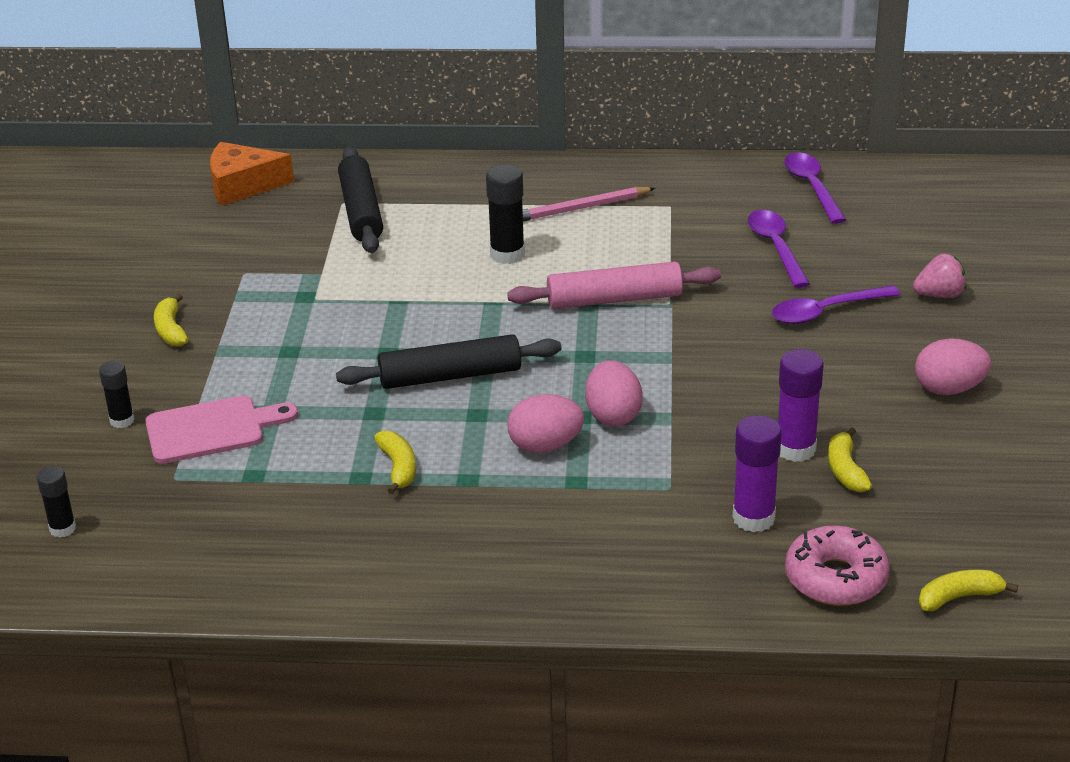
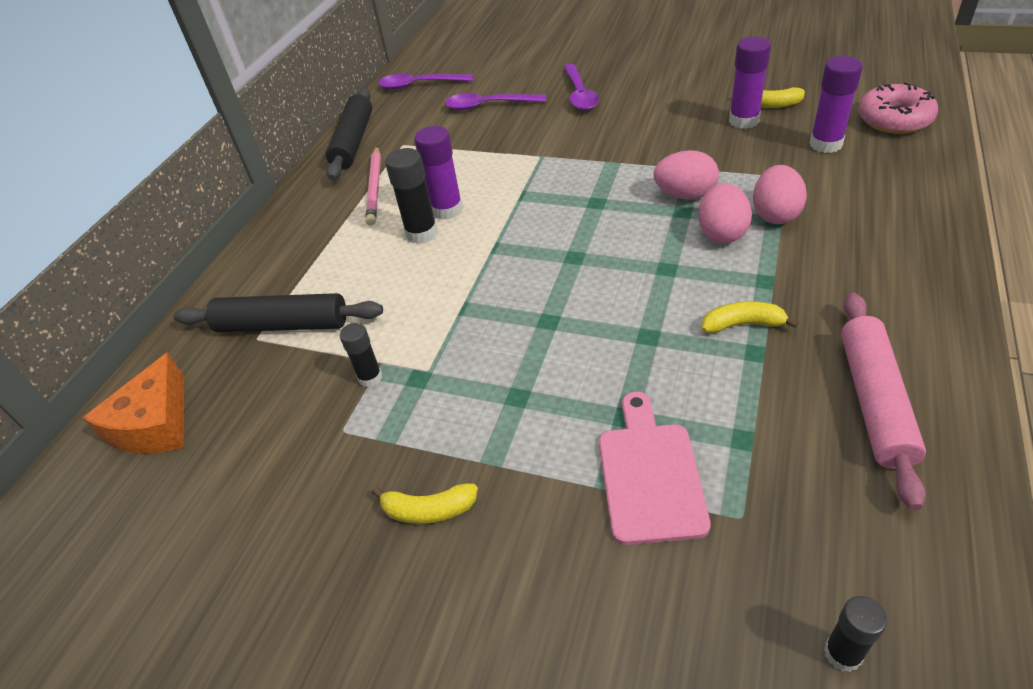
camera: 70 degrees left, 10 degrees up
(122, 421) = (611, 572): black glue stick -> black glue stick (370, 377)
(450, 376) = (602, 281): black rolling pin -> black rolling pin (353, 142)
(550, 262) = (447, 210): none -> purple glue stick
(614, 299) = (521, 181): pink rolling pin -> pink rolling pin (874, 401)
(939, 295) = (578, 54): pink strawberry -> none
(949, 389) = (686, 62): pink egg -> pink egg (775, 214)
(959, 597) = (909, 80): yellow banana -> none

